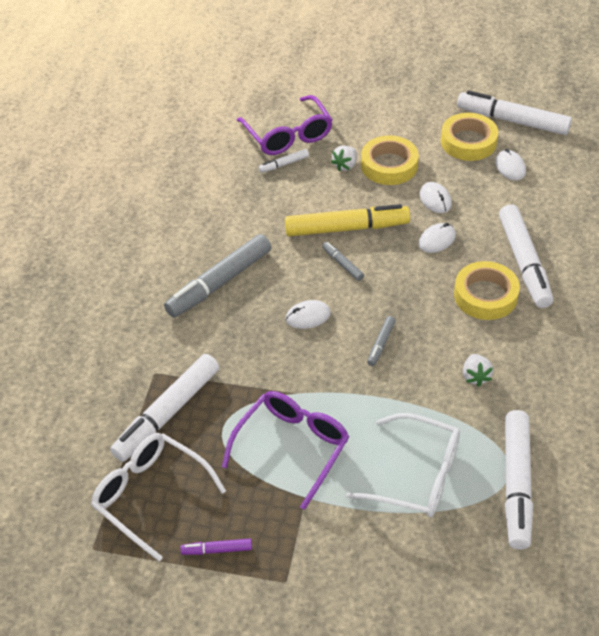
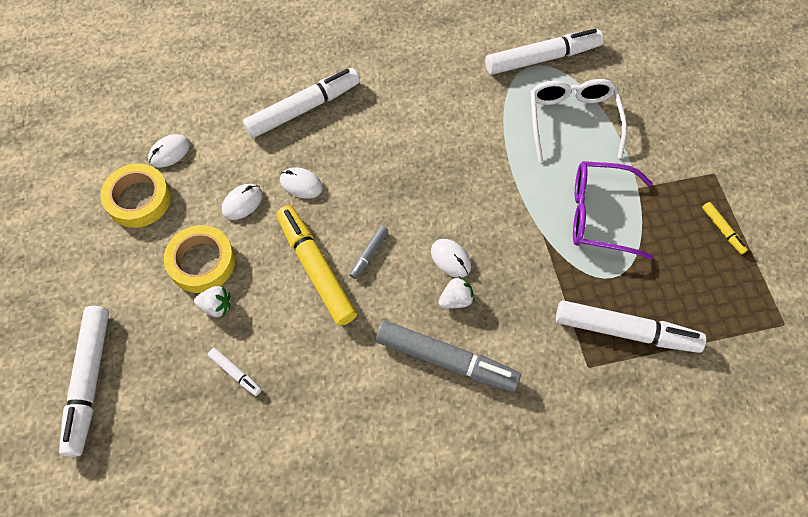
camera: 115 degrees left, 15 degrees up
(151, 496) = (711, 302): white glasses -> none
(217, 550) = (722, 230): purple marker -> yellow marker
(288, 135) = (179, 391): purple glasses -> none
(381, 344) = (453, 188): grey marker -> none
(475, 376) = (453, 109): white strawberry -> white strawberry (456, 299)
(485, 295) = (358, 126): yellow tape -> none
(513, 121) = (90, 168): white marker -> white marker (89, 381)

